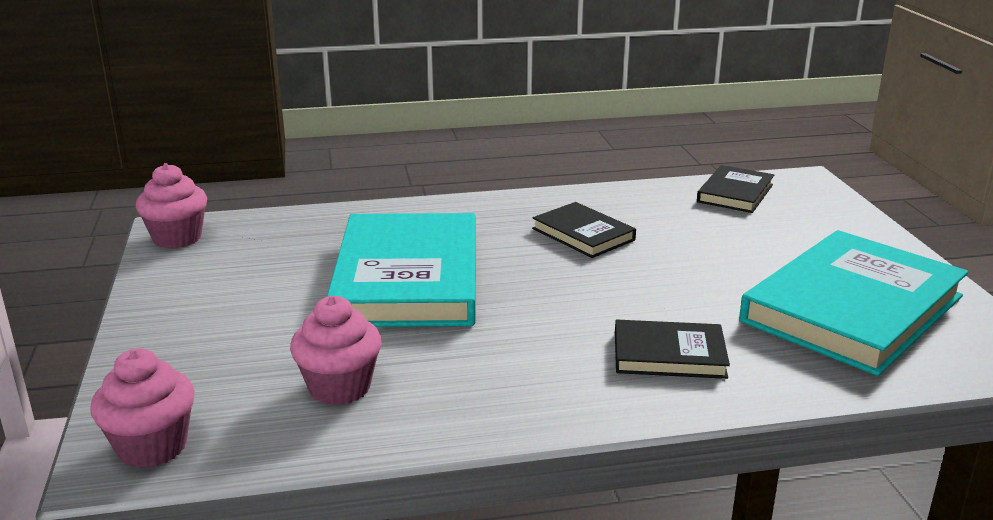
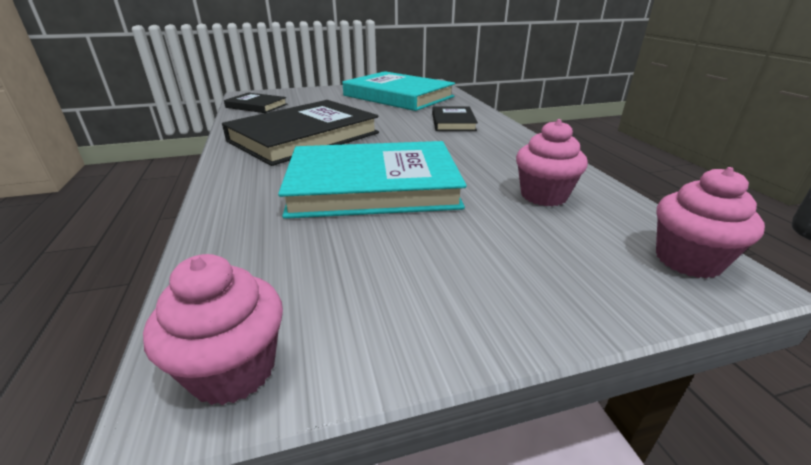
camera: 95 degrees left, 5 degrees up
(583, 234) = (304, 137): black book -> black book, size x2.02

